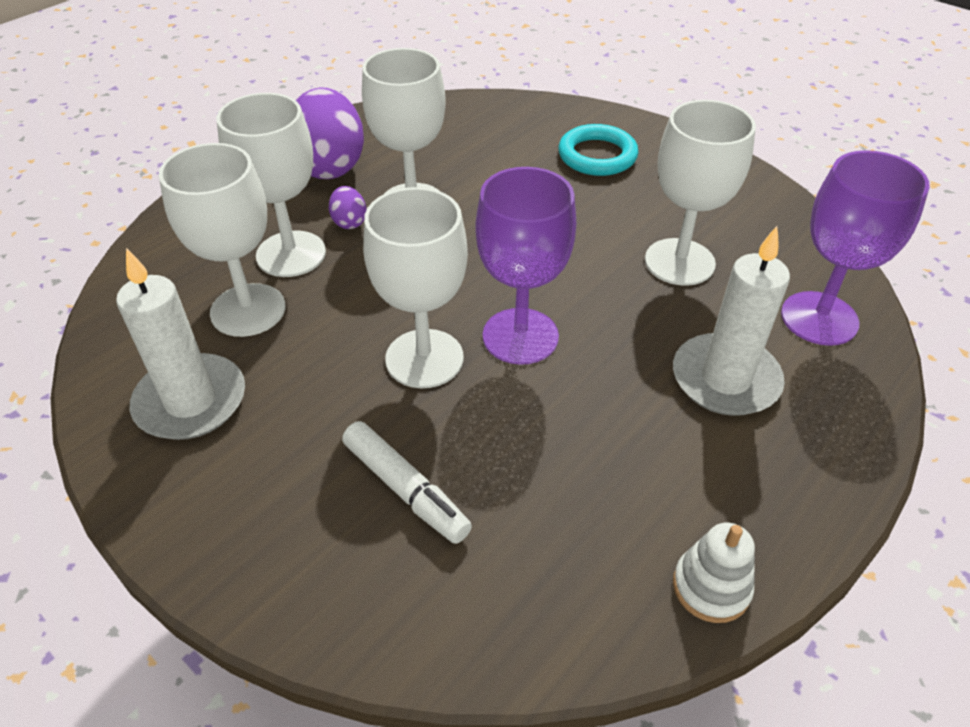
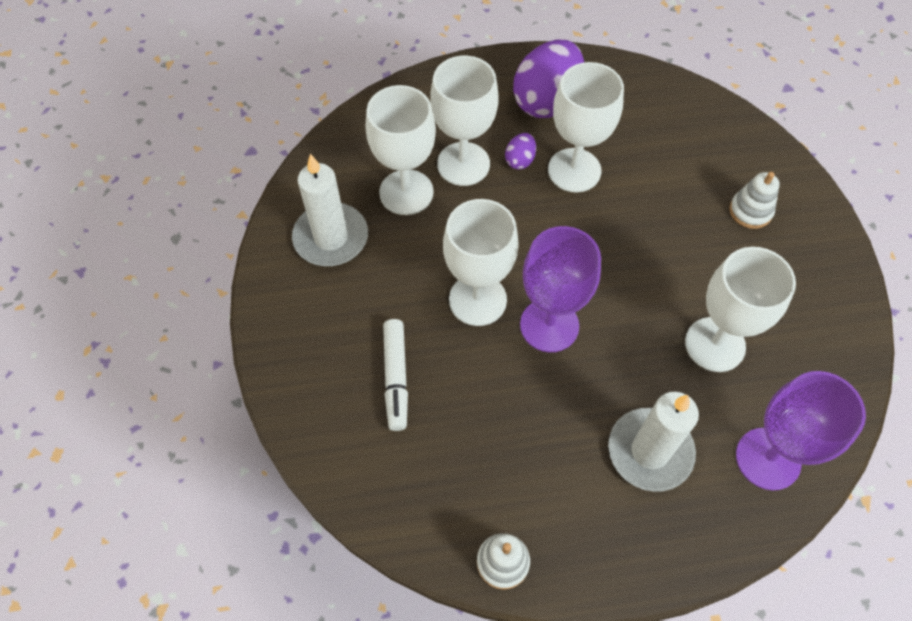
camera: 40 degrees right, 15 degrees up
(597, 156) = (750, 211): turquoise ring -> white stacking toy

